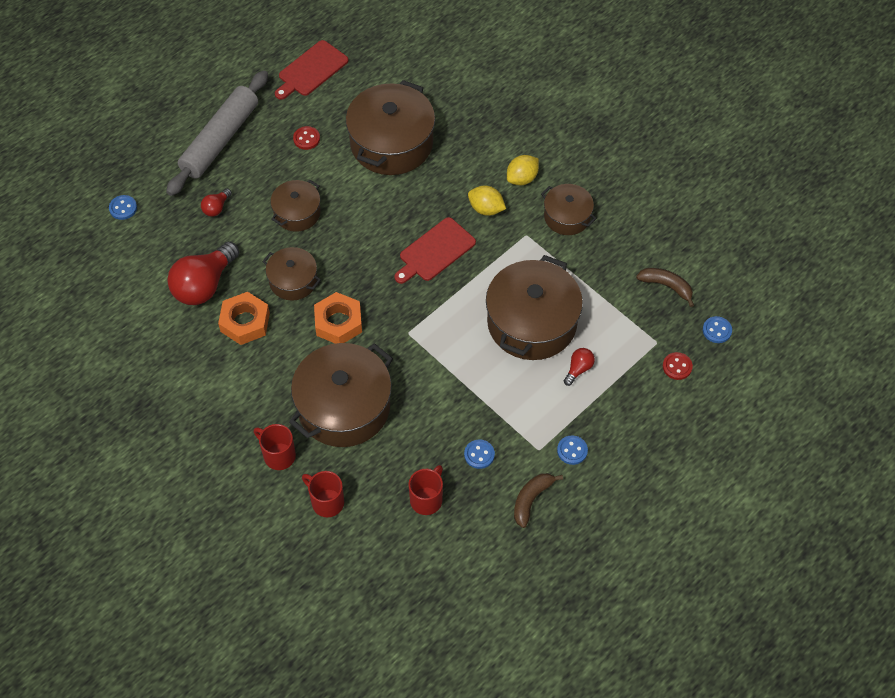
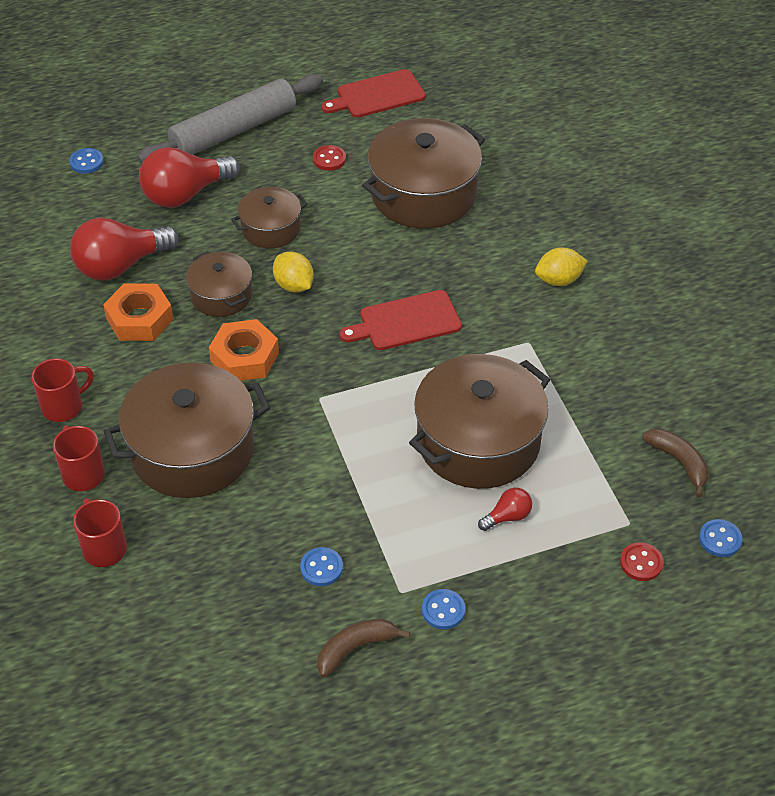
camera: 25 degrees right, 10 degrees down
(216, 208) = (185, 194): red light bulb -> red light bulb, size x2.16
(427, 499) = (225, 594): red mug -> red mug (64, 406)
(486, 209) = (495, 298): yellow lemon -> yellow lemon (294, 285)
(567, 217) = (592, 339): brown pot -> none

